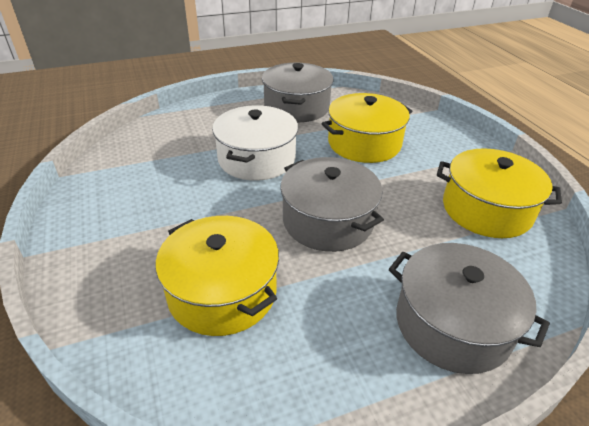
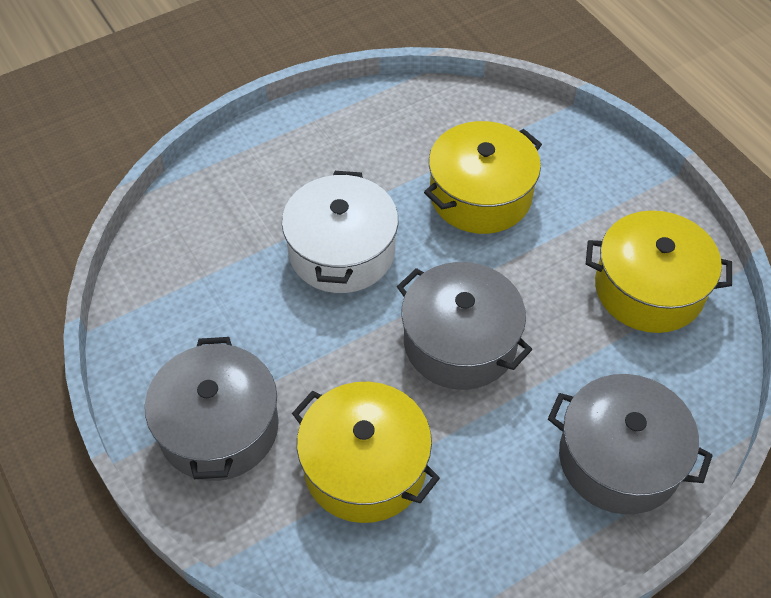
camera: 10 degrees left, 15 degrees up
(296, 107) = (369, 134): grey pot -> grey pot (218, 427)

